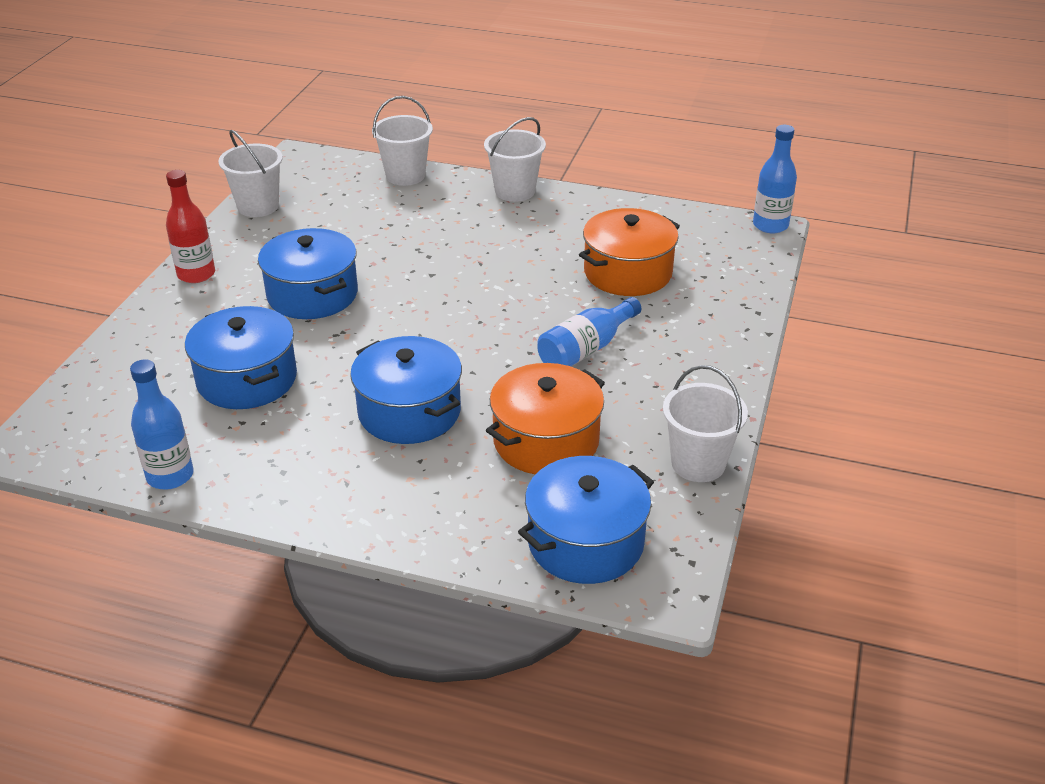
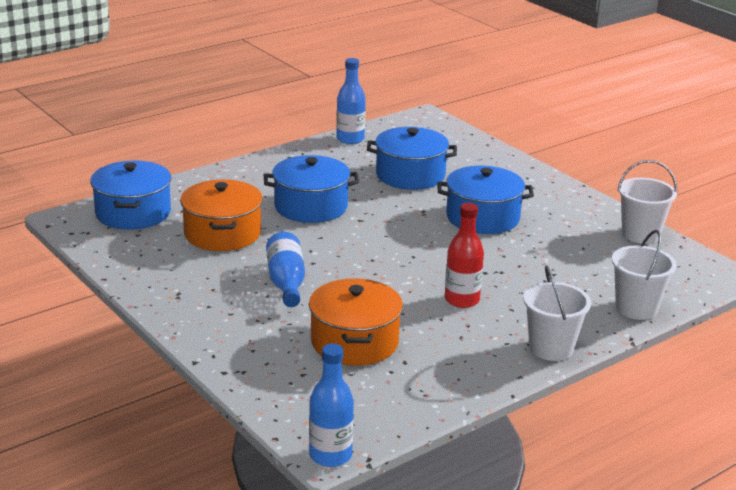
camera: 125 degrees right, 10 degrees down
(196, 274) = (557, 190): red bottle -> red bottle (462, 300)
(698, 463) = (127, 268): white bucket -> none

